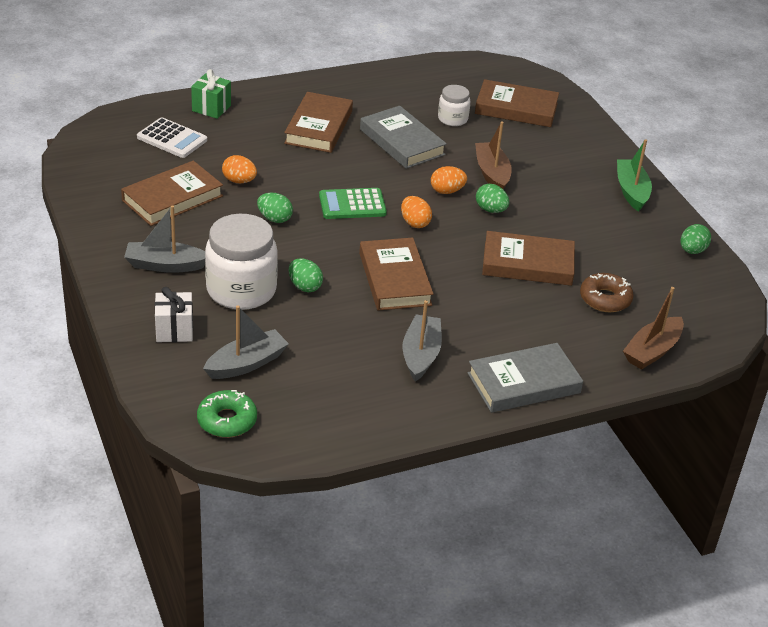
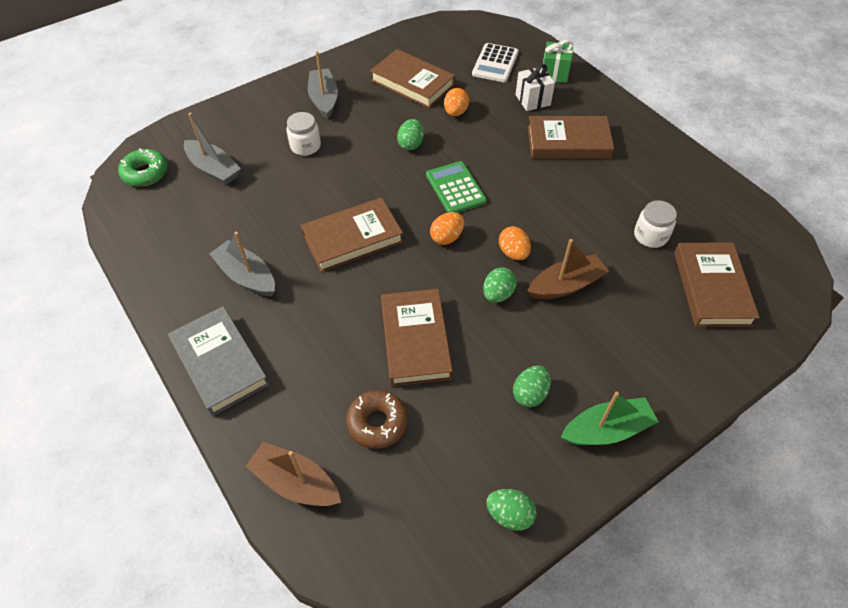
camera: 80 degrees right, 15 degrees up
(174, 330) = (245, 122): white gift -> white gift (532, 100)
(241, 290) = (305, 146): white jar -> white jar, size x0.52
(305, 286) = (322, 182): green egg -> green egg (530, 394)
(402, 142) = (580, 204): grey book -> none
(421, 355) = (247, 276): grey boat -> grey boat turned 135 degrees counterclockwise

